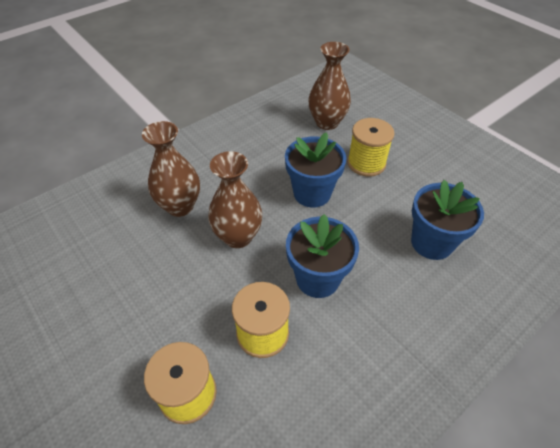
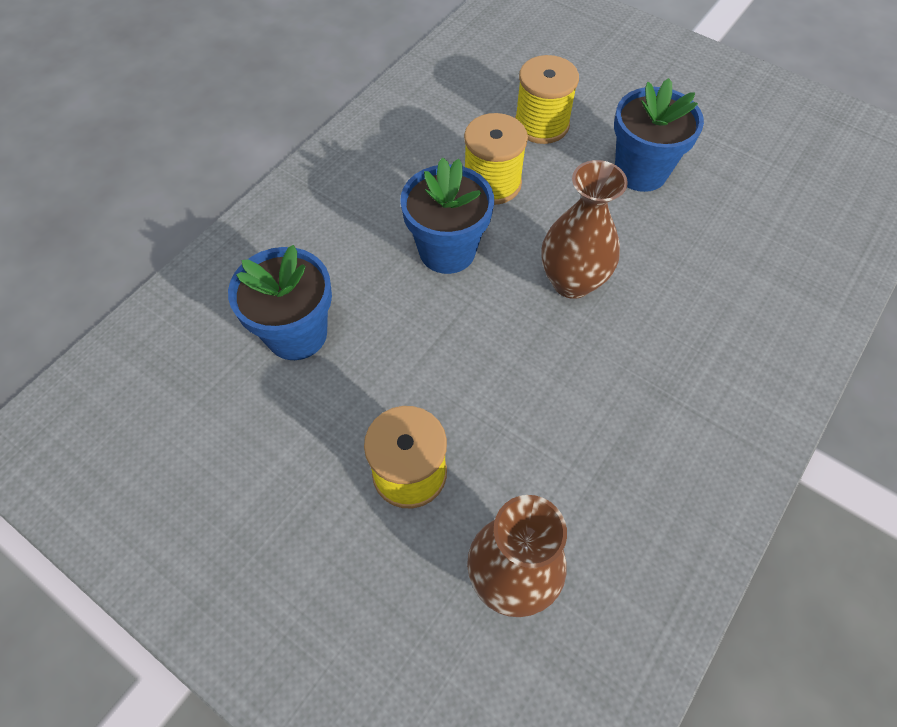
camera: 165 degrees right, 10 degrees up
(180, 206) = (680, 309): brown vase -> none
(312, 193) = (490, 380): blue flower pot -> blue flower pot (640, 172)

